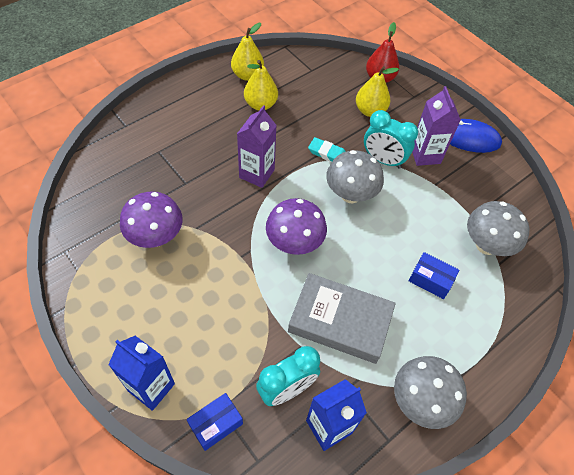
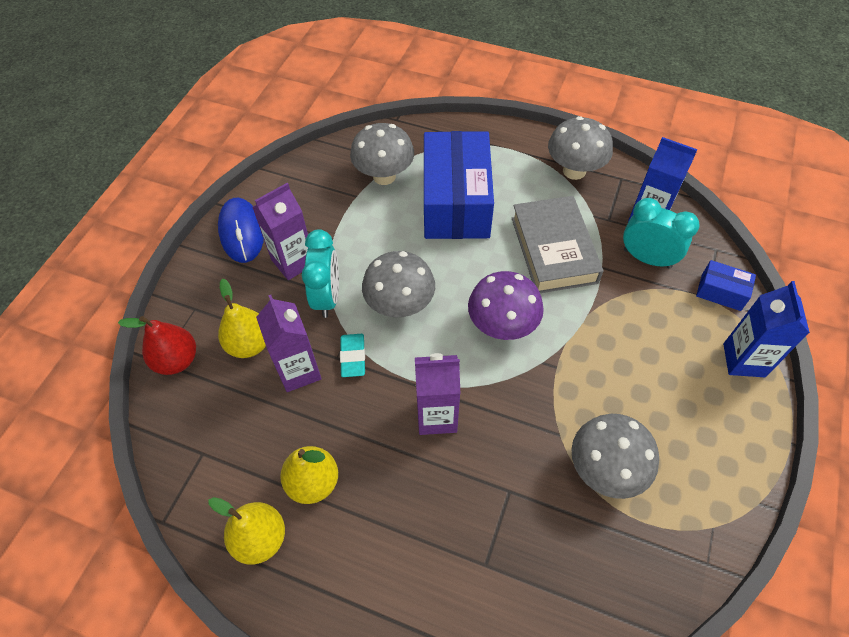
camera: 115 degrees left, 0 degrees up
(156, 237) = (605, 470): purple mushroom -> grey mushroom
(335, 125) = (299, 371): none -> purple carton
(430, 280) = (455, 202): blue box -> blue box, size x2.31

